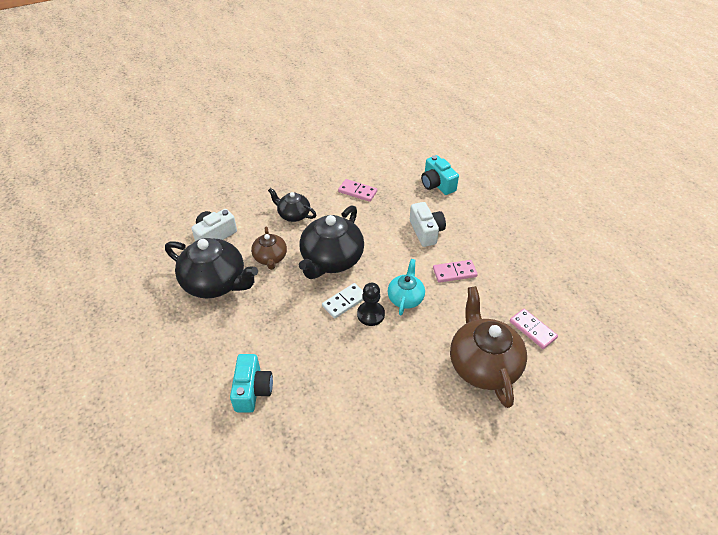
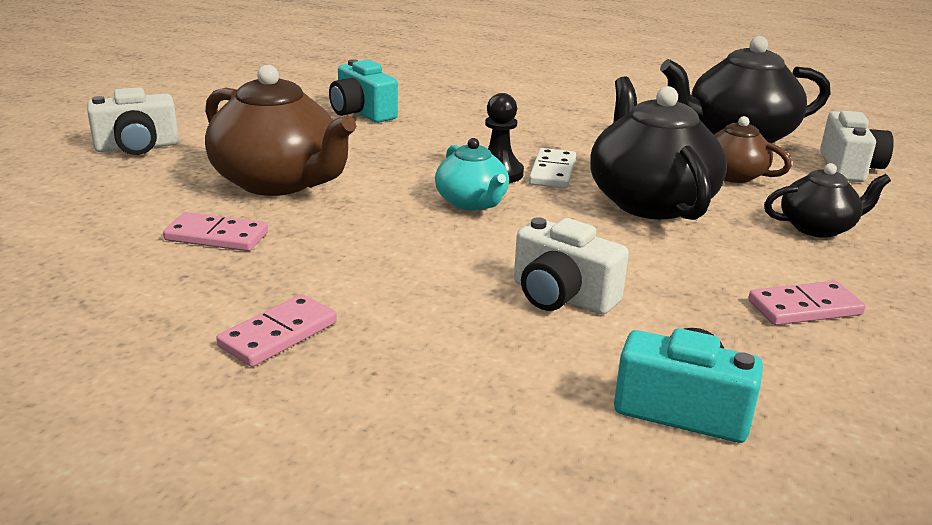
camera: 140 degrees right, 20 degrees down
(252, 390) = (536, 97): turquoise camera -> turquoise camera (362, 113)
(454, 272) = (428, 257): pink domino -> pink domino (278, 334)
(548, 456) = (137, 147): none -> white camera

